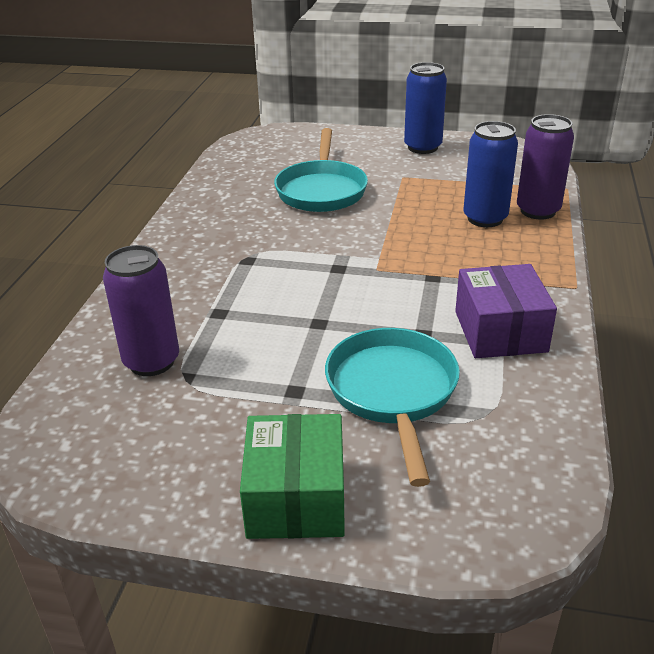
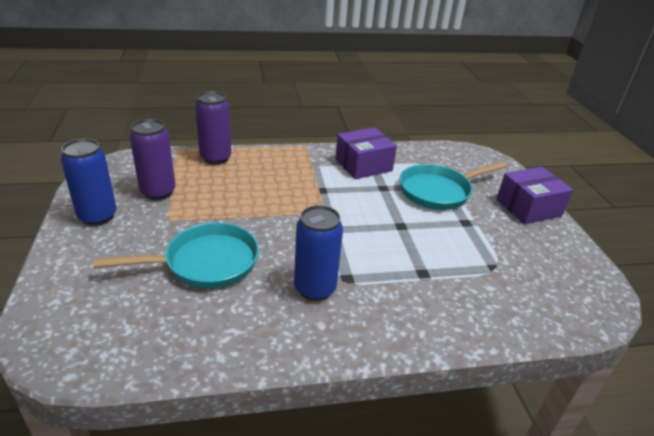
camera: 115 degrees left, 0 degrees up
(151, 361) = (495, 288): purple can -> purple can (158, 192)
(296, 498) = (528, 207): green box -> purple box
(485, 218) = (234, 176): blue can -> blue can (315, 288)

